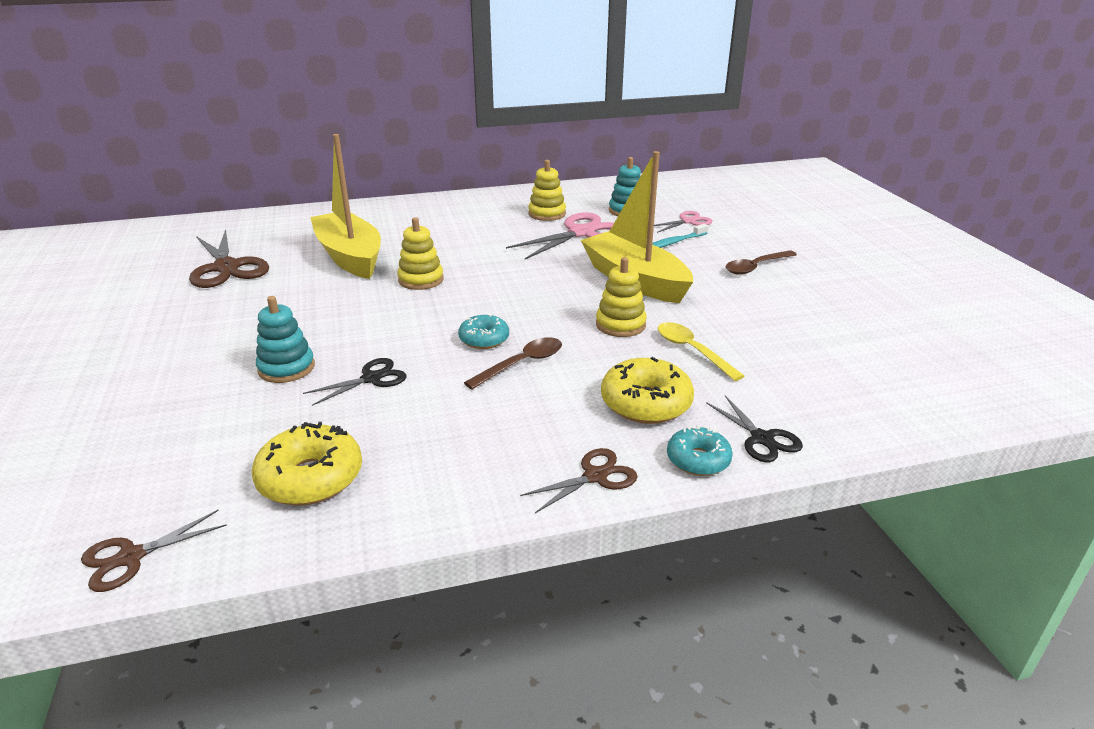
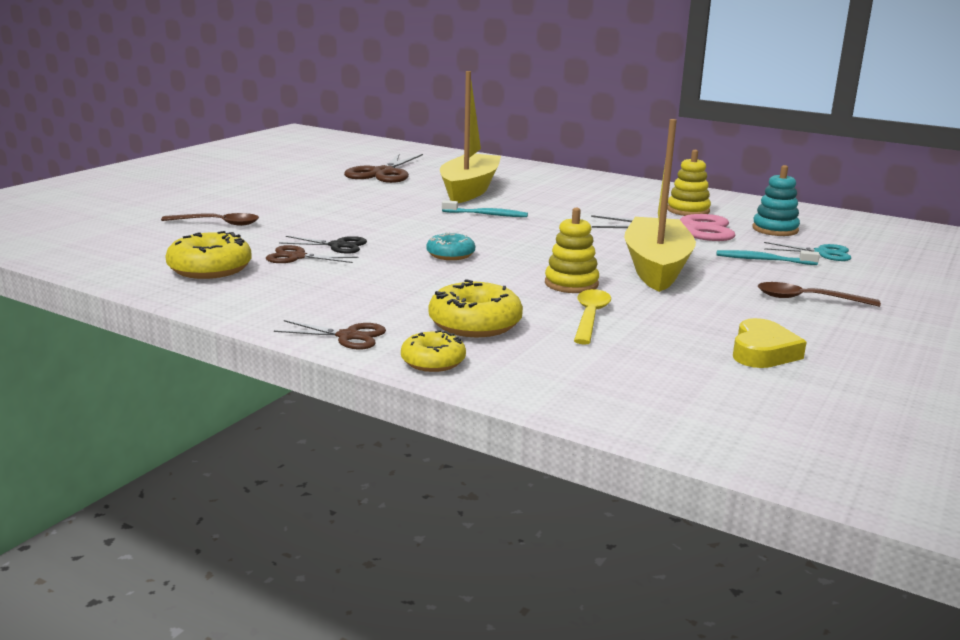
camera: 45 degrees right, 10 degrees down
(131, 557) = (84, 261): brown scissors -> brown scissors (297, 257)
(286, 368) = (306, 225): turquoise stacking toy -> none
(421, 280) = (486, 214): yellow stacking toy -> turquoise toothbrush
(522, 364) = (443, 274): brown spoon -> brown spoon (218, 223)
(688, 221) = (822, 253): pink scissors -> turquoise scissors
(698, 460) = (433, 361): turquoise donut -> yellow donut
(762, 439) = (509, 376): black scissors -> none
(821, 326) = (763, 352): none -> yellow heart

